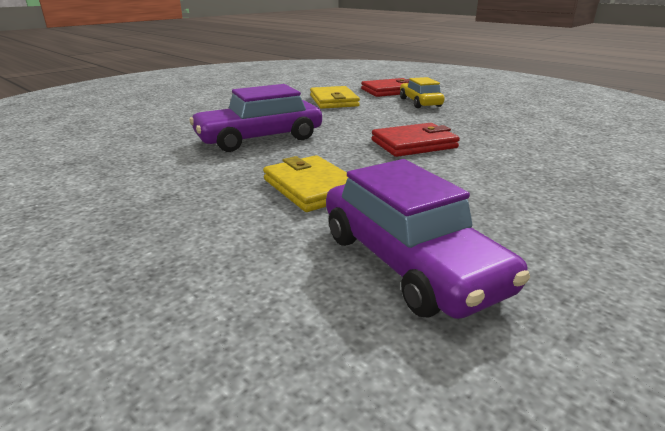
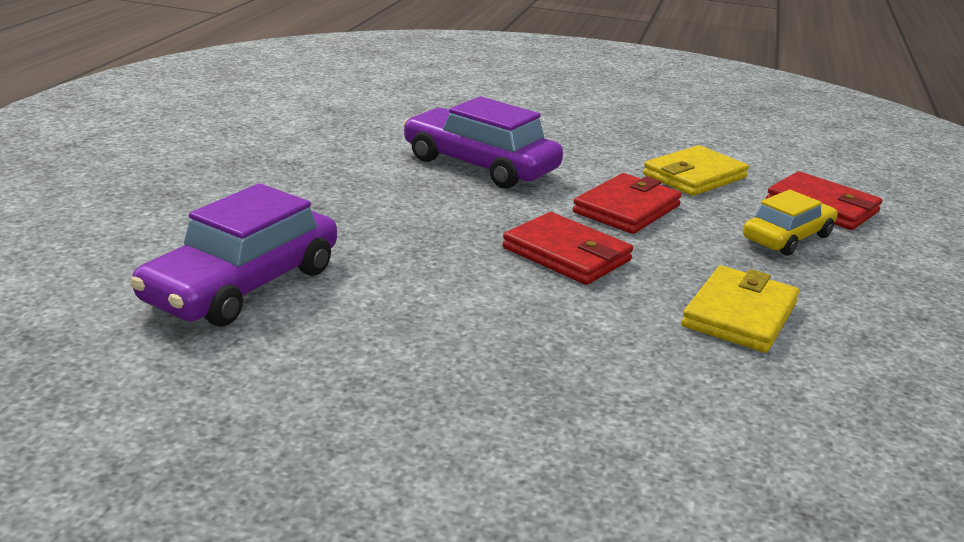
camera: 60 degrees right, 0 degrees up
(311, 188) = (365, 217): yellow wallet -> yellow wallet (739, 315)
(363, 120) = (626, 209): none -> red wallet

